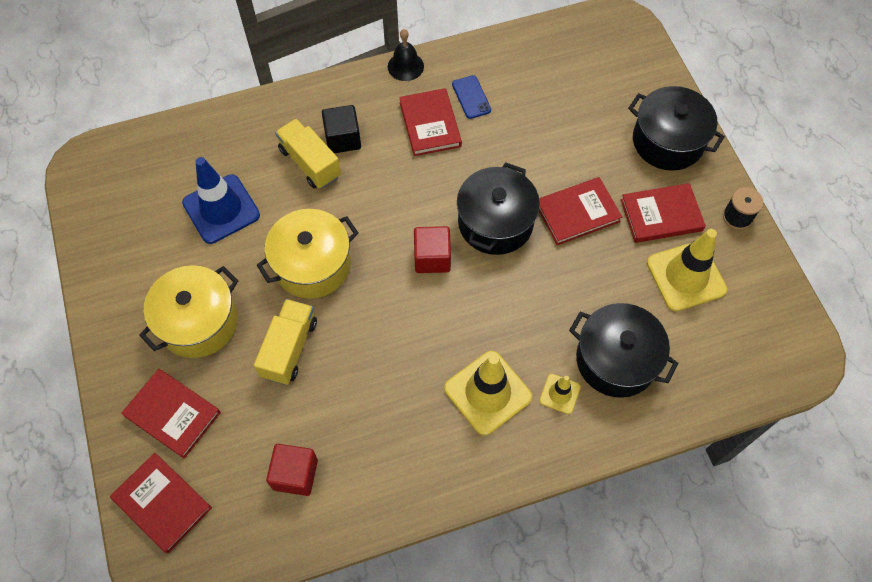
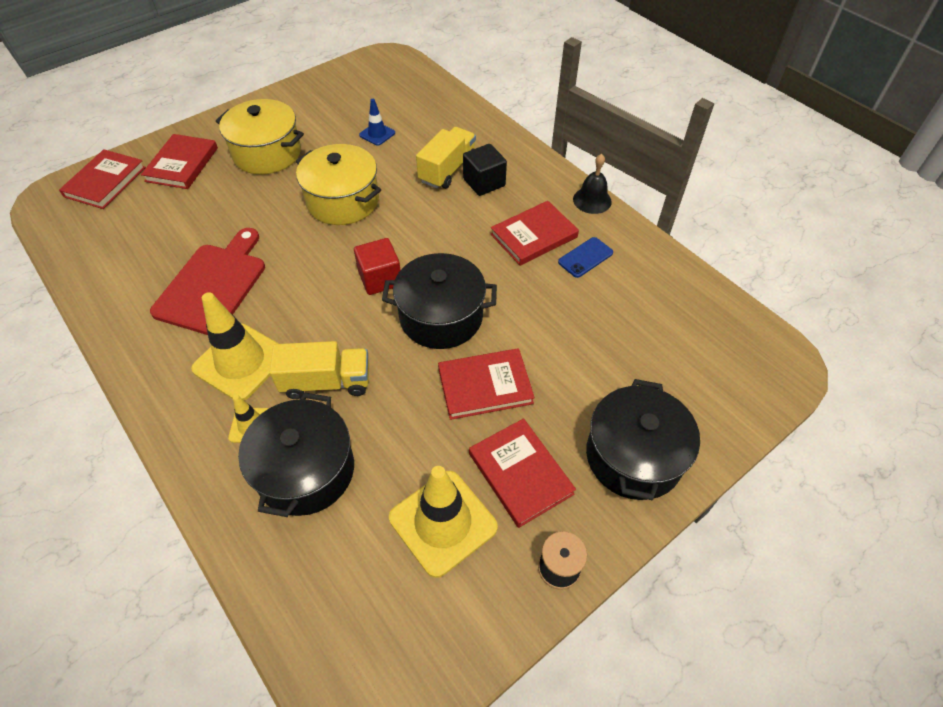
camera: 70 degrees right, 10 degrees down
(221, 209) = (377, 134): blue traffic cone -> blue traffic cone, size x0.51
(289, 348) = (255, 211): yellow truck -> yellow truck (326, 382)
(295, 474) = (137, 248): red cube -> none
(381, 404) = (213, 285): none -> red cutting board
(577, 213) = (485, 386): red book -> red book turned 60 degrees counterclockwise

